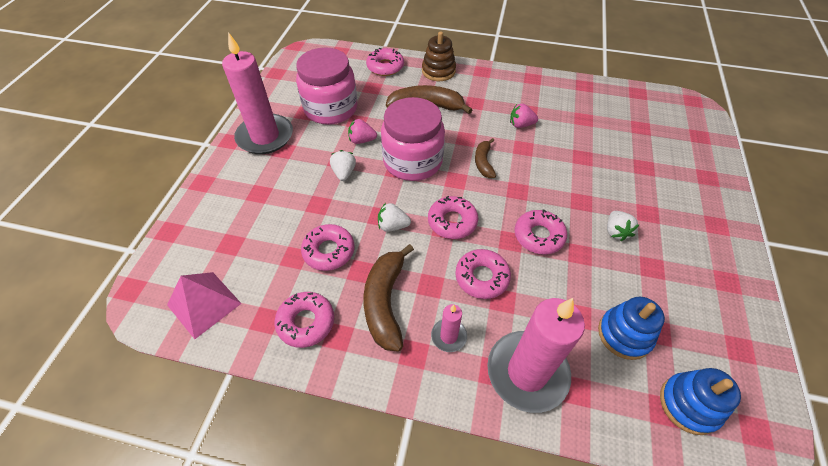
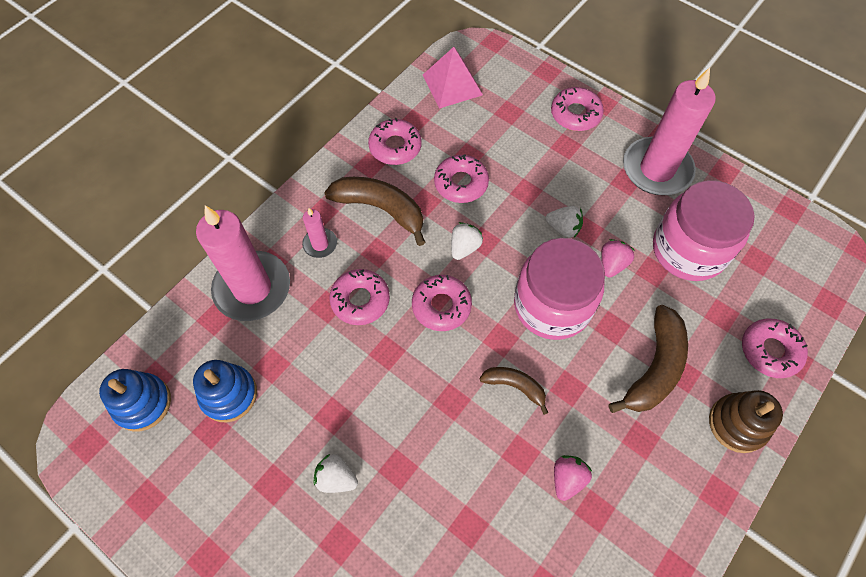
camera: 115 degrees right, 10 degrees up
(539, 236) = (377, 385): pink donut -> pink donut (575, 114)

